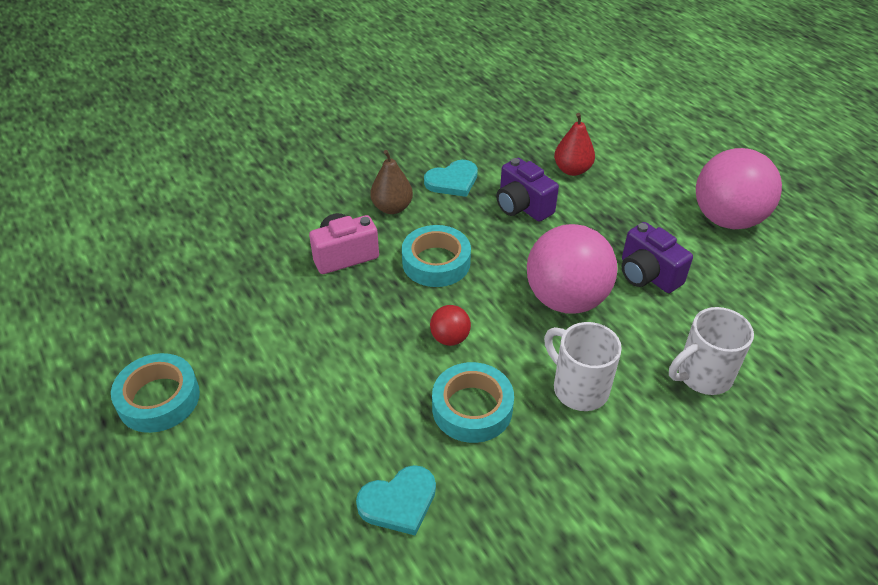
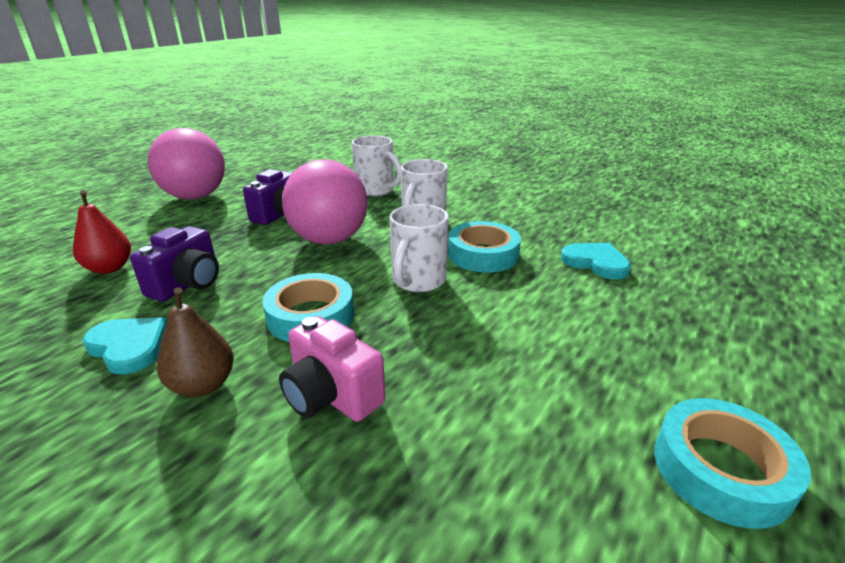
camera: 115 degrees left, 15 degrees down
(450, 338) = (418, 281): red ball -> white mug

